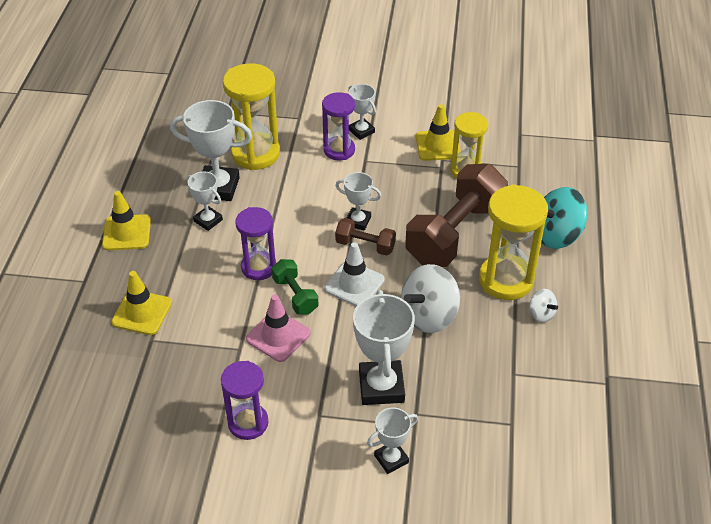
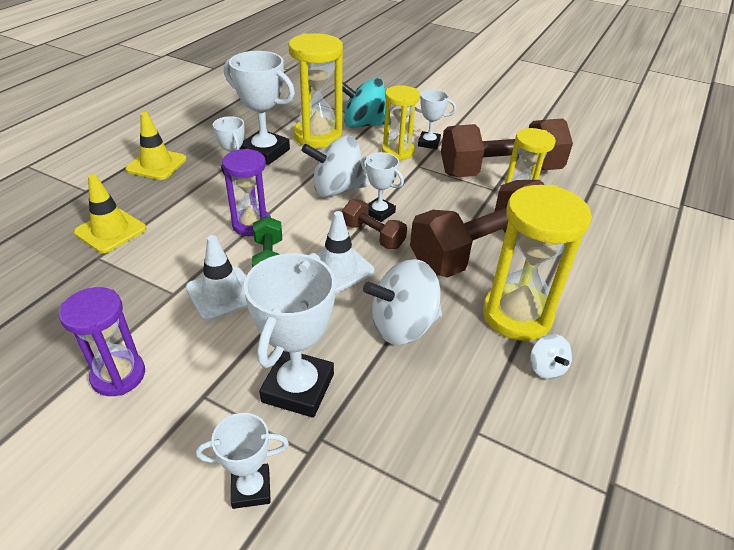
camera: 20 degrees right, 5 degrees down
(278, 336) = (222, 293): pink traffic cone -> white traffic cone
(309, 209) = (337, 189): none -> white spinning top
(339, 150) = (398, 152): purple hourglass -> yellow hourglass
(361, 131) = (429, 143): white trophy -> white trophy turned 60 degrees counterclockwise
(438, 146) = (500, 171): yellow traffic cone -> brown dumbbell
(557, 236) = (601, 287): turquoise spinning top -> turquoise spinning top (364, 124)

